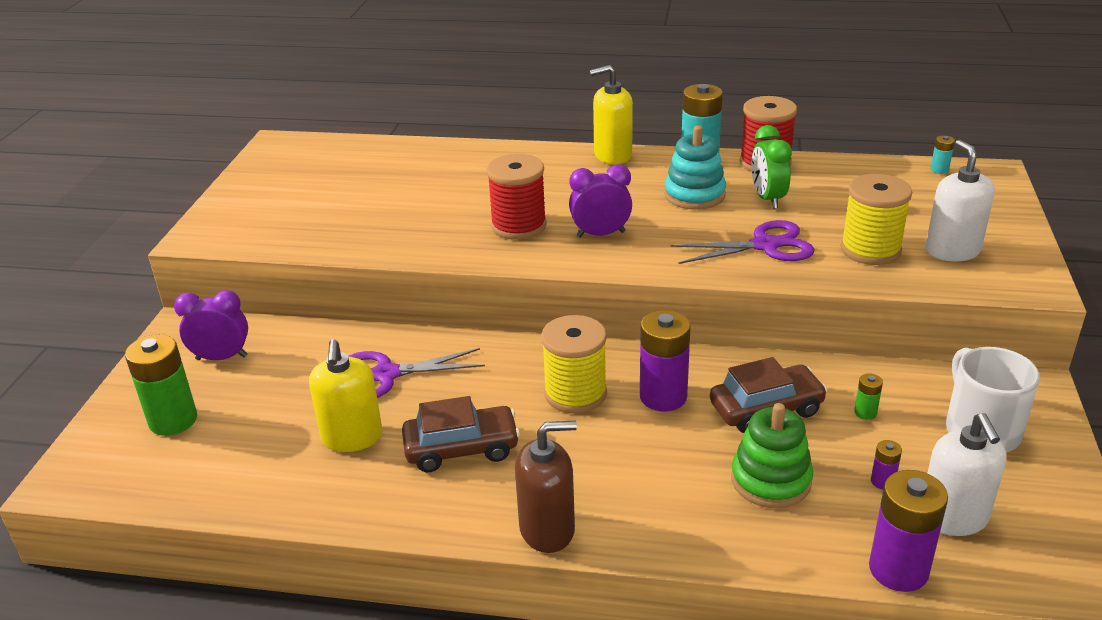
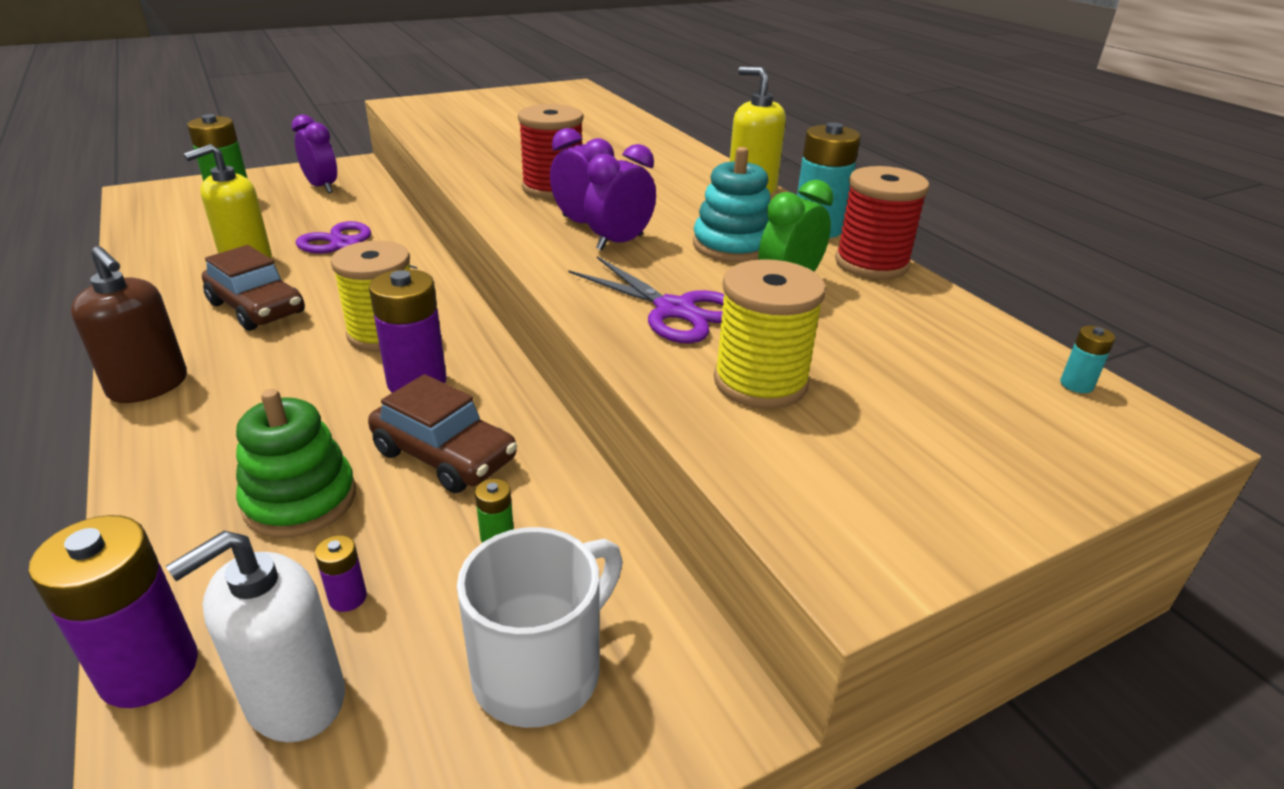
camera: 50 degrees right, 0 degrees up
(648, 231) = (620, 242): none -> purple clock
(952, 251) = (851, 451): white soap dispenser -> none

